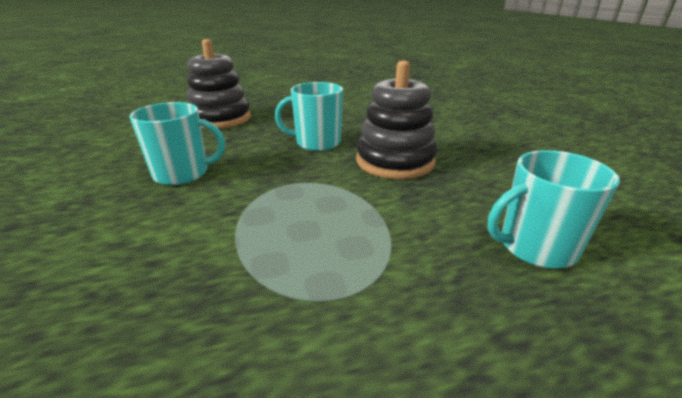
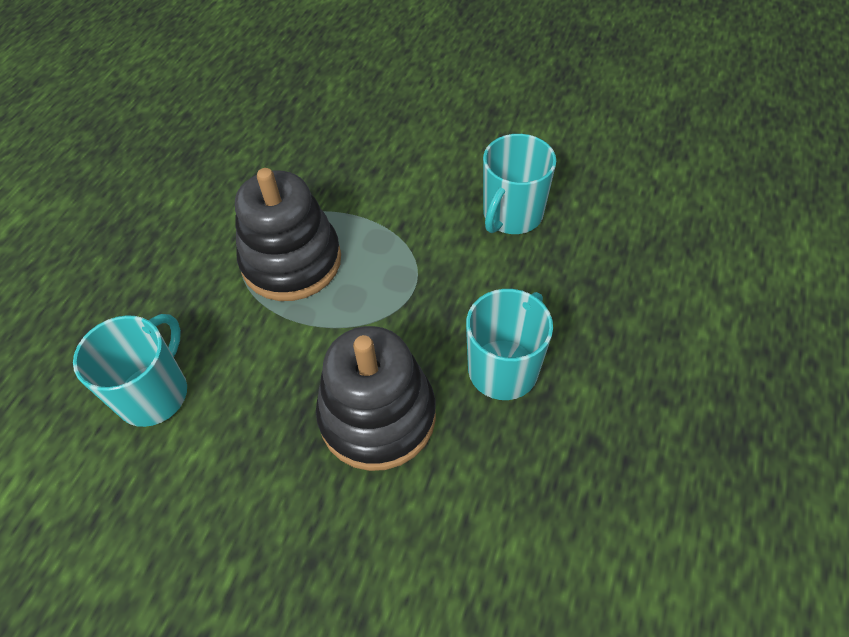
camera: 130 degrees right, 25 degrees up
(220, 119) = (694, 300): black stacking toy -> black stacking toy (291, 261)

